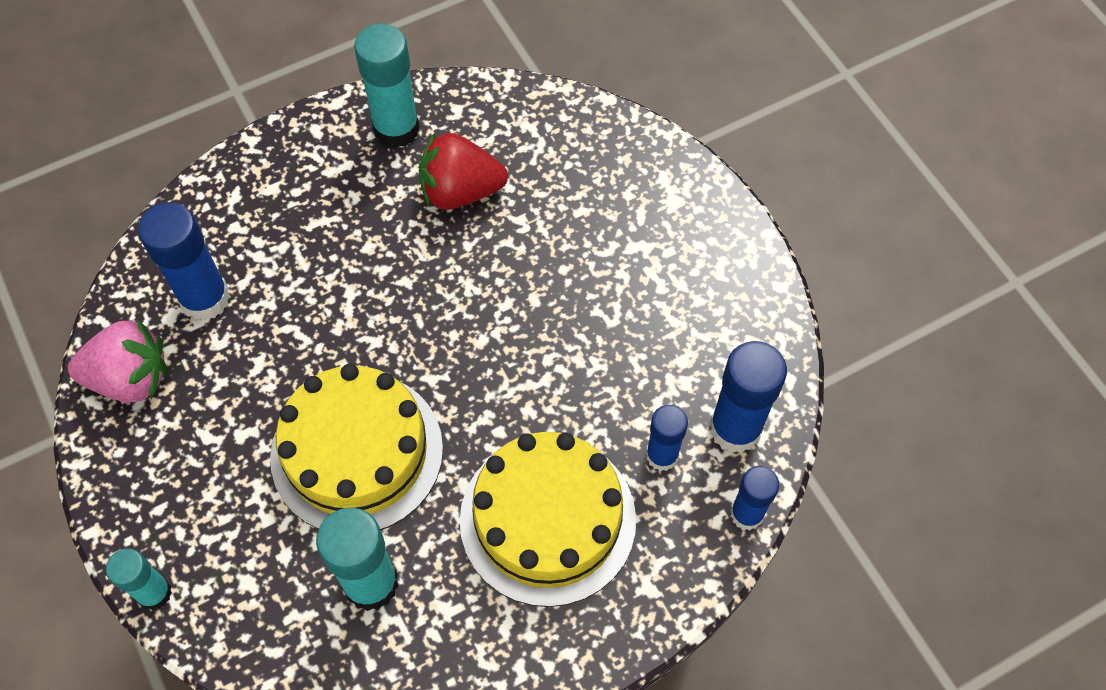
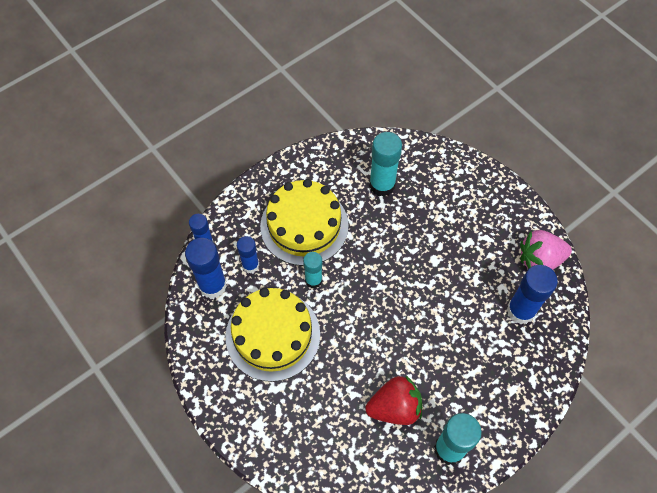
camera: 170 degrees right, 0 degrees up
(154, 593) = (479, 166): turquoise glue stick -> turquoise glue stick (313, 280)
(357, 452) = (408, 242): yellow cake -> yellow cake (273, 335)

